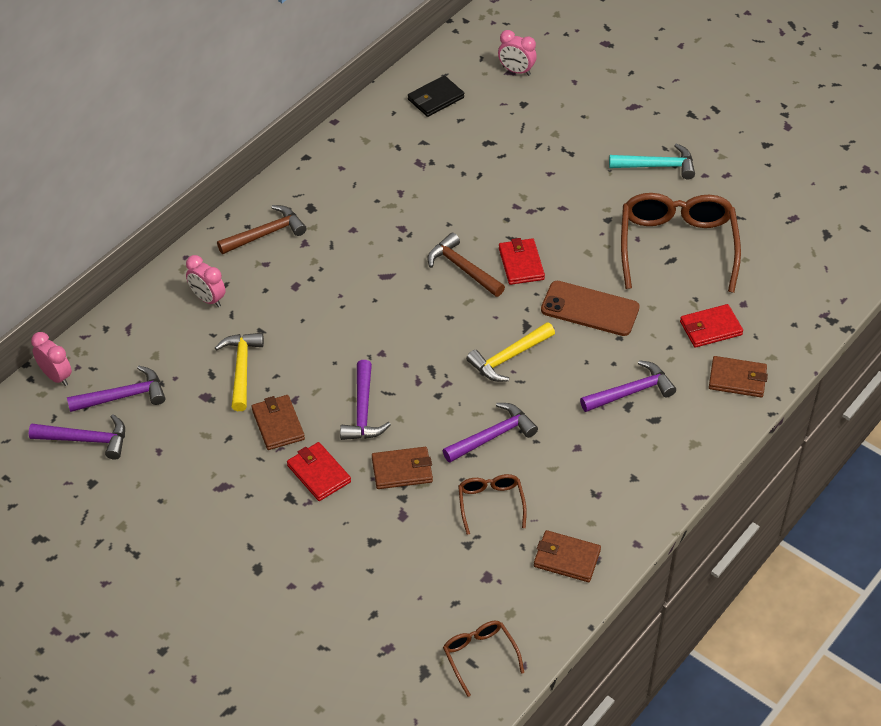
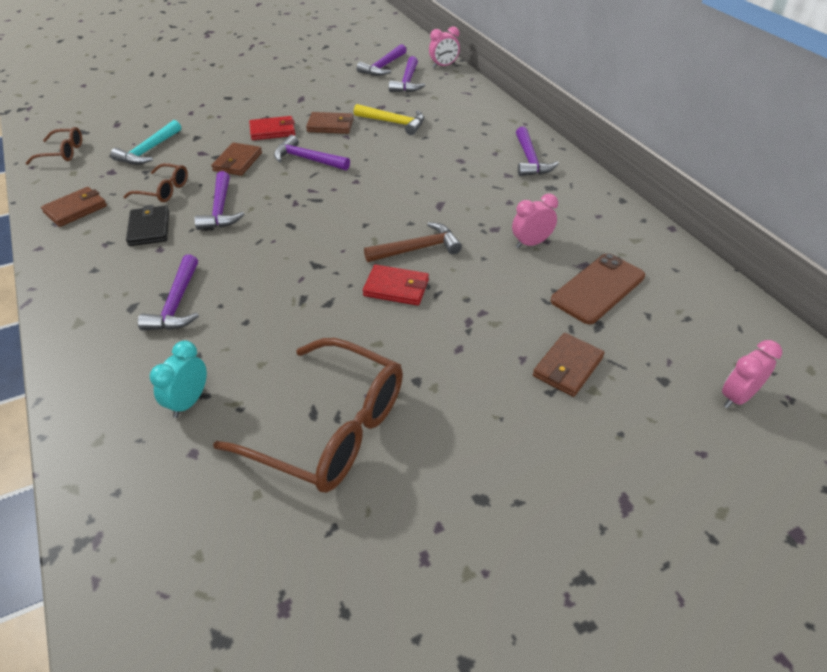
camera: 115 degrees right, 5 degrees down
(208, 299) = (473, 123): pink clock -> pink clock (531, 243)
(266, 234) = (530, 160): brown hammer -> purple hammer
(435, 99) = (692, 307): black wallet -> black wallet (149, 228)
(508, 358) = (289, 242): yellow hammer -> none
(590, 309) = (299, 314): brown phone -> brown phone (598, 288)
(657, 166) = (484, 475): turquoise hammer -> turquoise hammer (148, 151)
(710, 328) = (188, 402): red wallet -> turquoise clock
(737, 379) = (105, 392): brown wallet -> brown wallet (567, 367)

